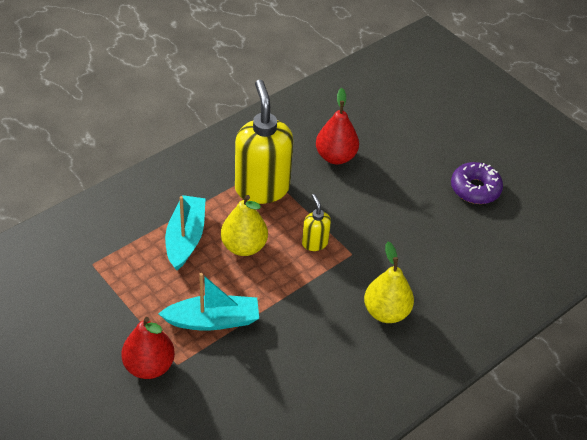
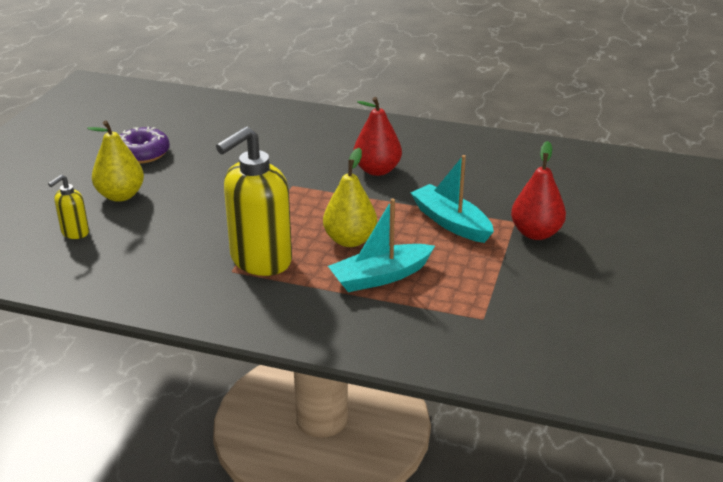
camera: 120 degrees left, 15 degrees down
(314, 243) = (301, 206): yellow soap dispenser -> yellow soap dispenser (75, 232)
(335, 156) = (166, 235): red pear -> red pear (377, 170)
(386, 312) = (337, 152): yellow pear -> yellow pear (120, 195)

